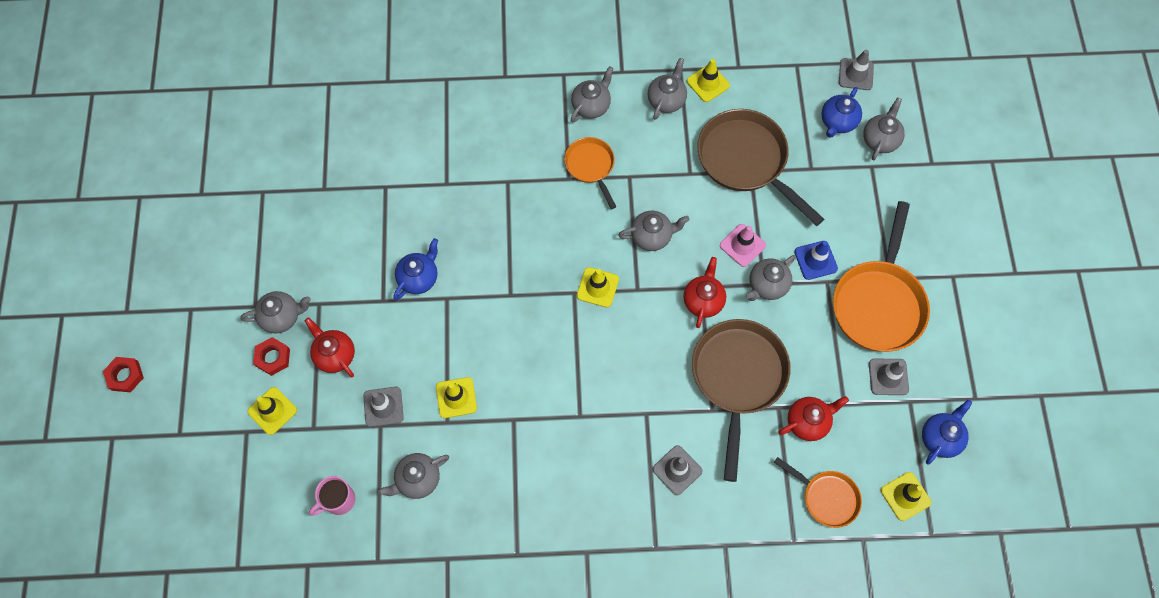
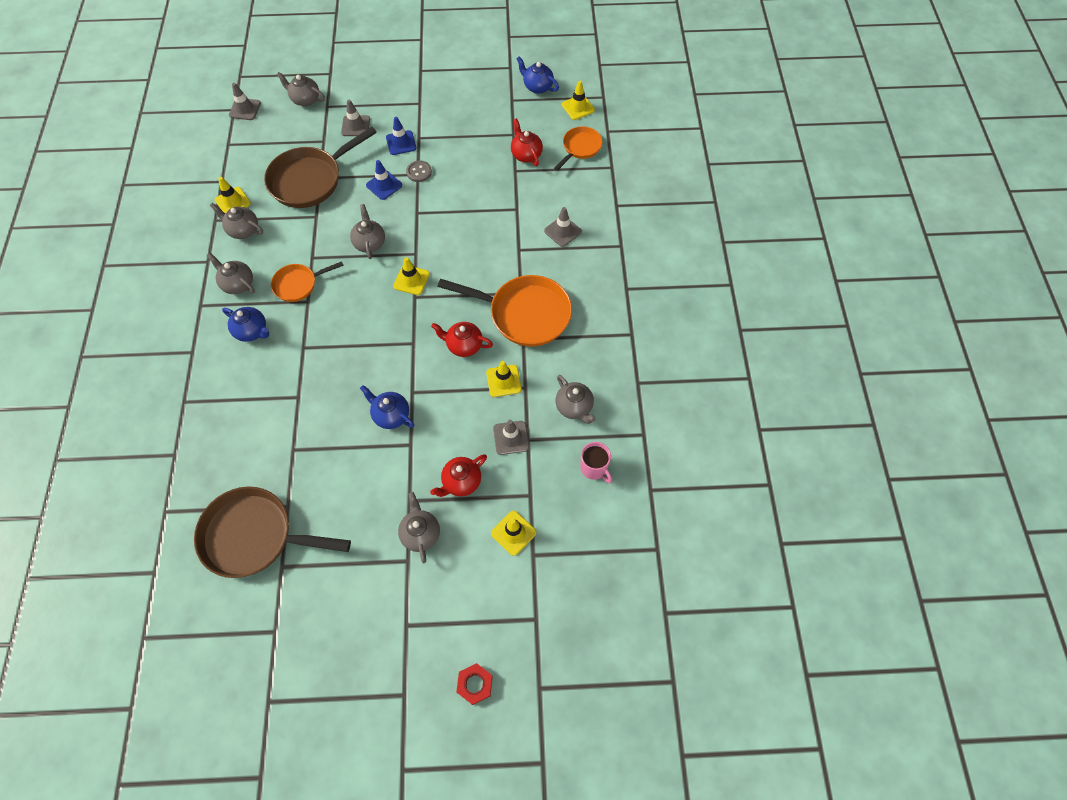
camera: 90 degrees left, 5 degrees down
(273, 358) = (461, 537): red nut -> none
(703, 300) = (428, 211): red teapot -> red teapot (464, 345)
(738, 378) = (492, 193): brown pan -> brown pan (255, 536)
(742, 245) = (384, 185): pink traffic cone -> blue traffic cone
(767, 285) = (419, 172): grey teapot -> grey button
(837, 122) = (285, 123): blue teapot -> blue teapot (252, 331)
(878, 303) = (438, 110): orange pan -> orange pan (524, 314)
(888, 377) = (493, 109): grey traffic cone -> grey traffic cone (355, 126)

